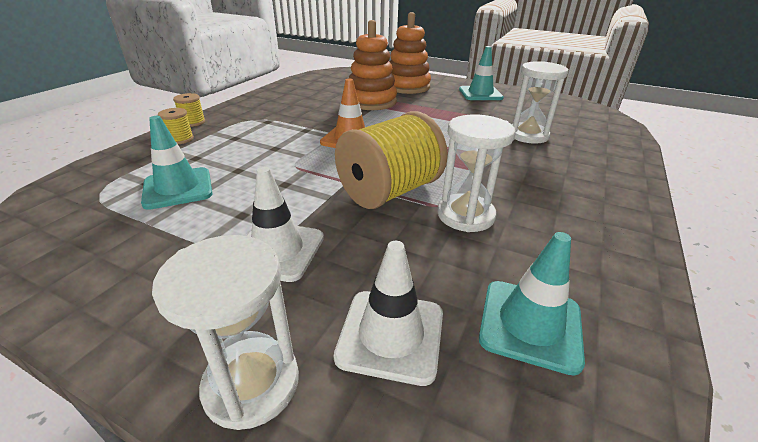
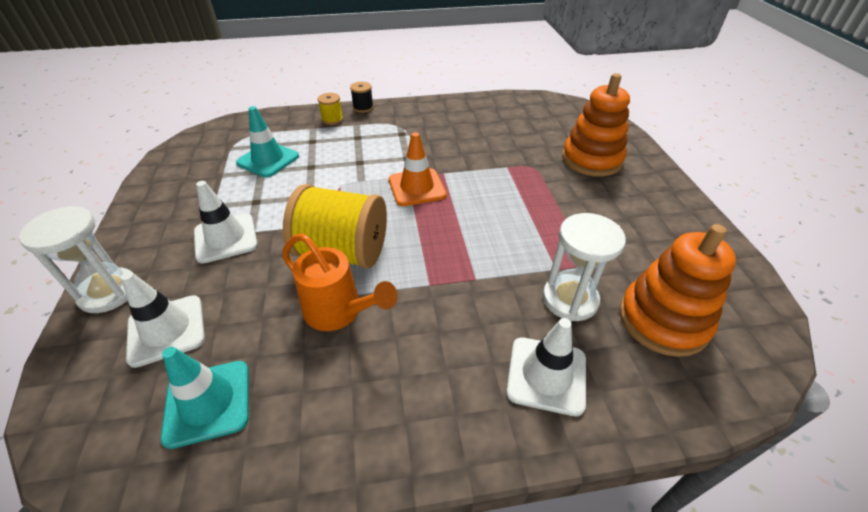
camera: 55 degrees right, 10 degrees up
(193, 122) = (363, 107): yellow spool -> black spool
(371, 102) = (515, 158): orange stacking toy -> orange stacking toy (663, 320)
(465, 215) = (339, 312): white hourglass -> orange watering can
(480, 94) = (655, 217): turquoise traffic cone -> none
(586, 163) = (546, 375): none -> white traffic cone

